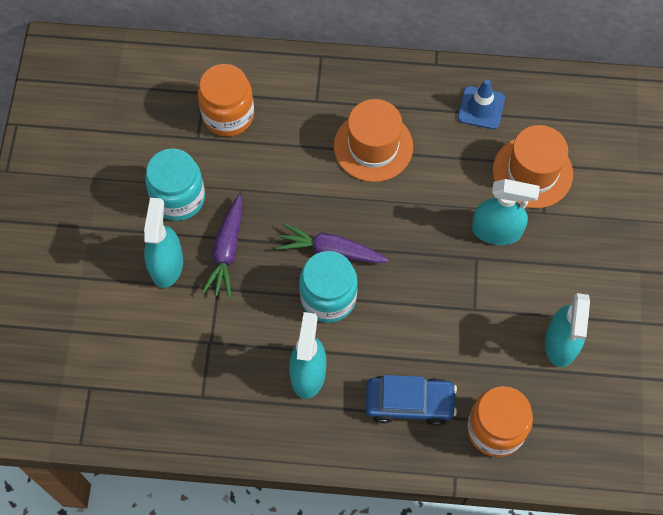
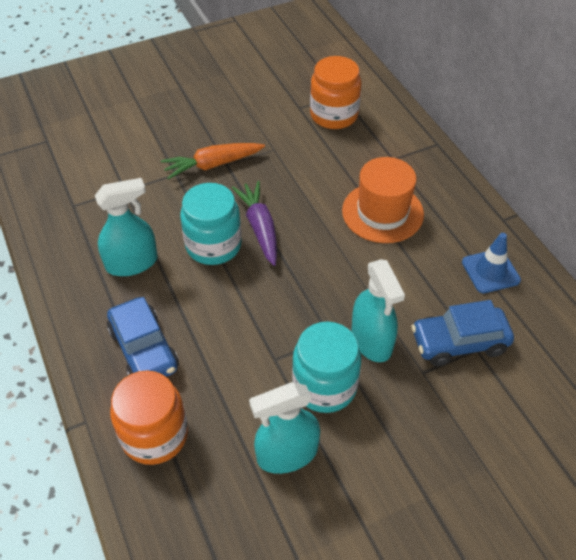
camera: 60 degrees right, 15 degrees down
(166, 265) = (176, 137): turquoise spray bottle -> none
(178, 198) = (239, 119): turquoise jar -> turquoise jar (324, 386)
(227, 252) = (212, 165): purple carrot -> orange carrot
(532, 172) = (459, 342): orange hat -> blue car

